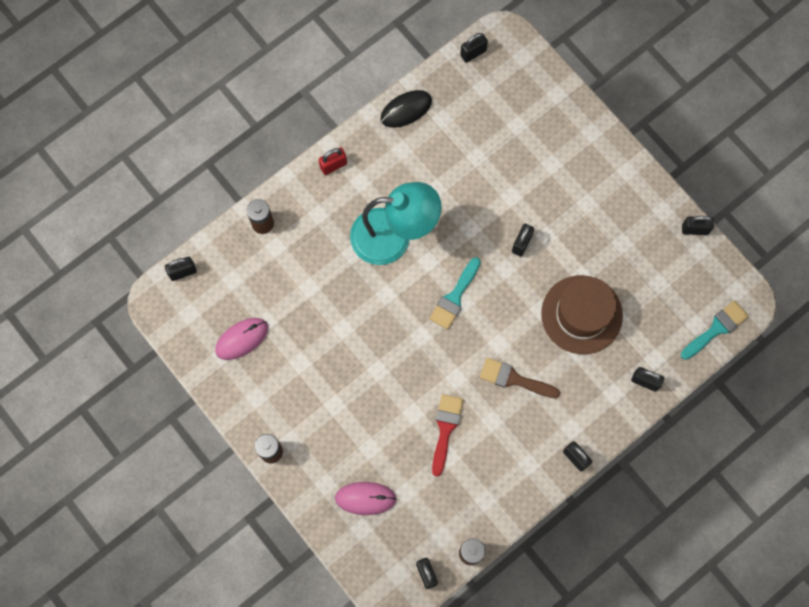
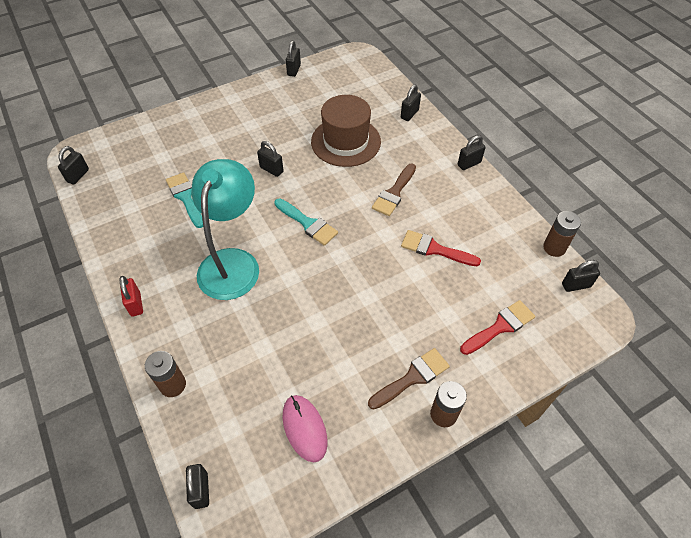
camera: 80 degrees left, 20 degrees down
(300, 422) = (412, 377): none -> brown brush
(365, 498) = (500, 327): pink mouse -> red brush
(406, 109) = (106, 233): black mouse -> none
(473, 53) = (78, 176): black padlock -> black padlock turned 45 degrees clockwise
(716, 328) = (374, 71): turquoise brush -> turquoise brush (185, 197)

